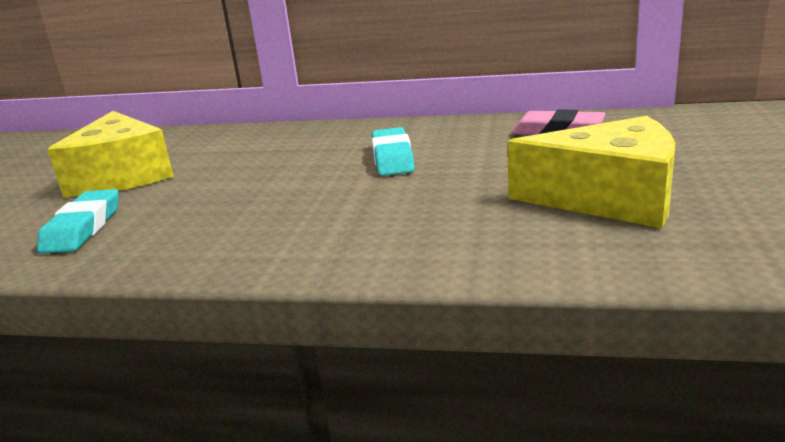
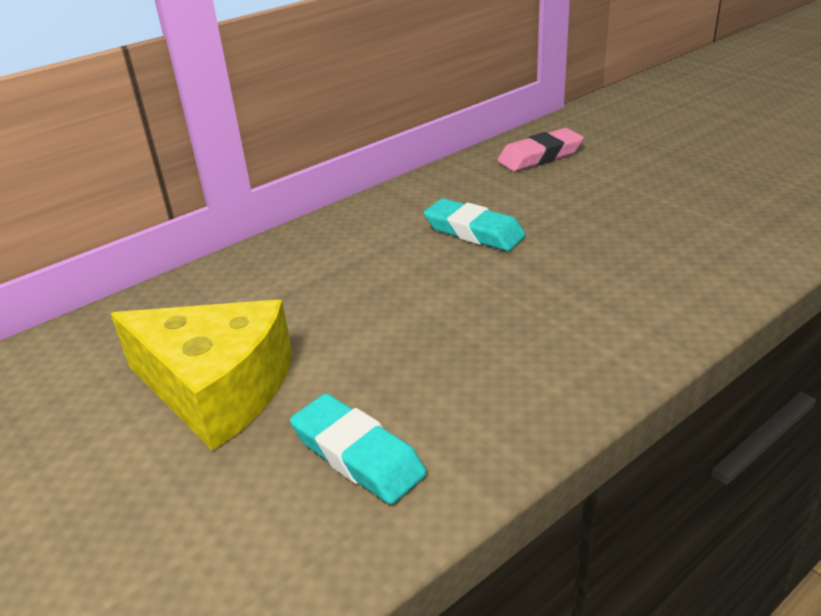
camera: 50 degrees left, 10 degrees up
(609, 198) = (697, 196): yellow cheese -> none

